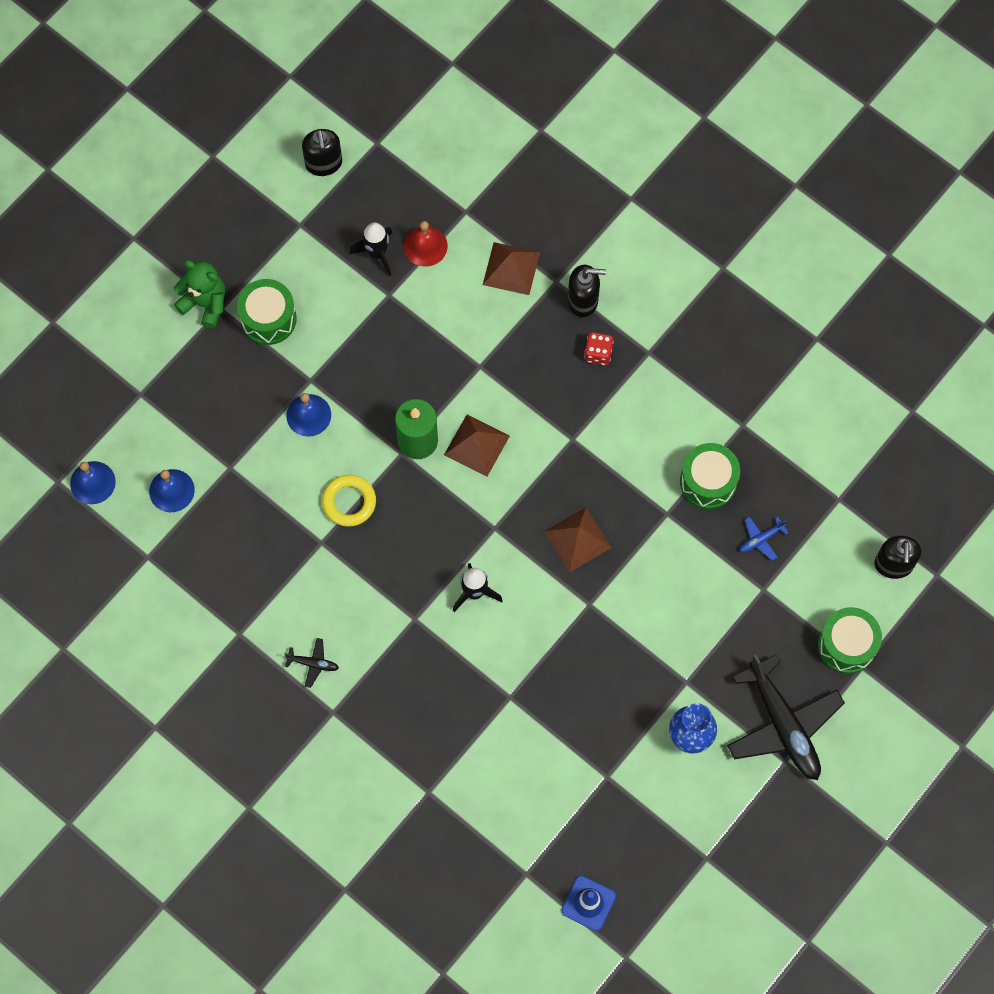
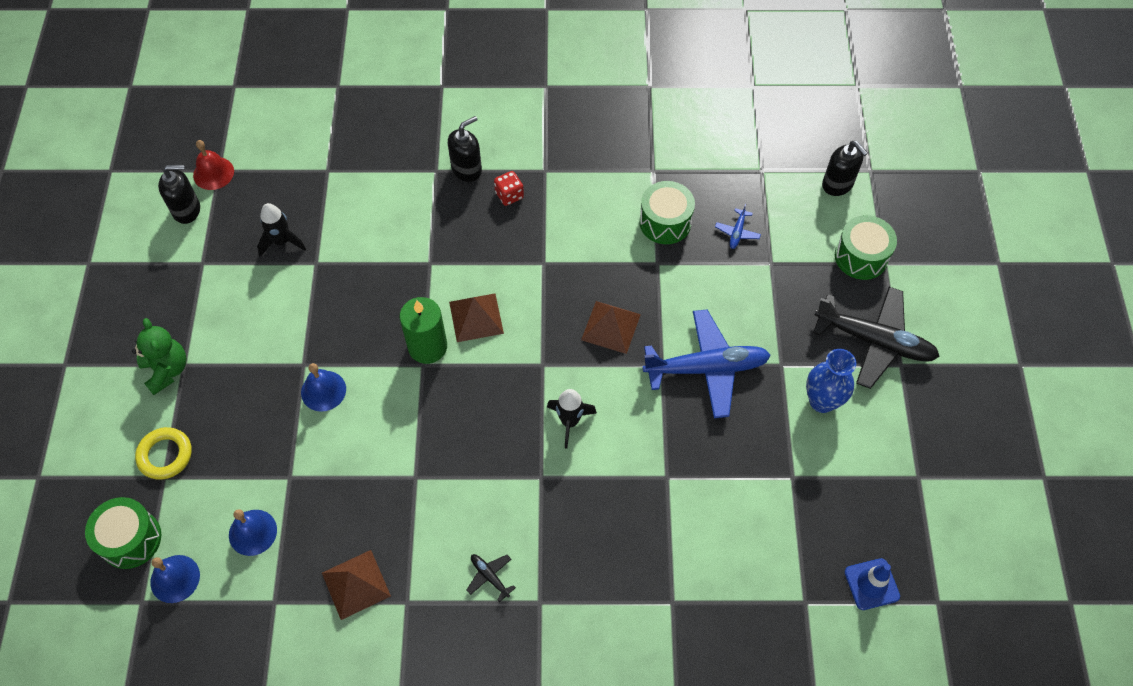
camera: 40 degrees left, 10 degrees down
(205, 303) = (167, 370): green teddy bear -> green teddy bear turned 75 degrees clockwise
(268, 318) = (231, 345): green drum -> green drum (130, 539)
(313, 663) = (490, 576): black plane -> black plane turned 105 degrees counterclockwise
(324, 163) = (187, 210): black soap dispenser -> black soap dispenser turned 45 degrees counterclockwise
(349, 502) = (412, 430): yellow ring -> yellow ring (165, 455)
(425, 246) = (316, 212): red bell -> red bell (213, 173)
(511, 268) = (394, 184): brown pyramid -> brown pyramid (356, 584)
(623, 636) = (707, 368): none -> blue plane

